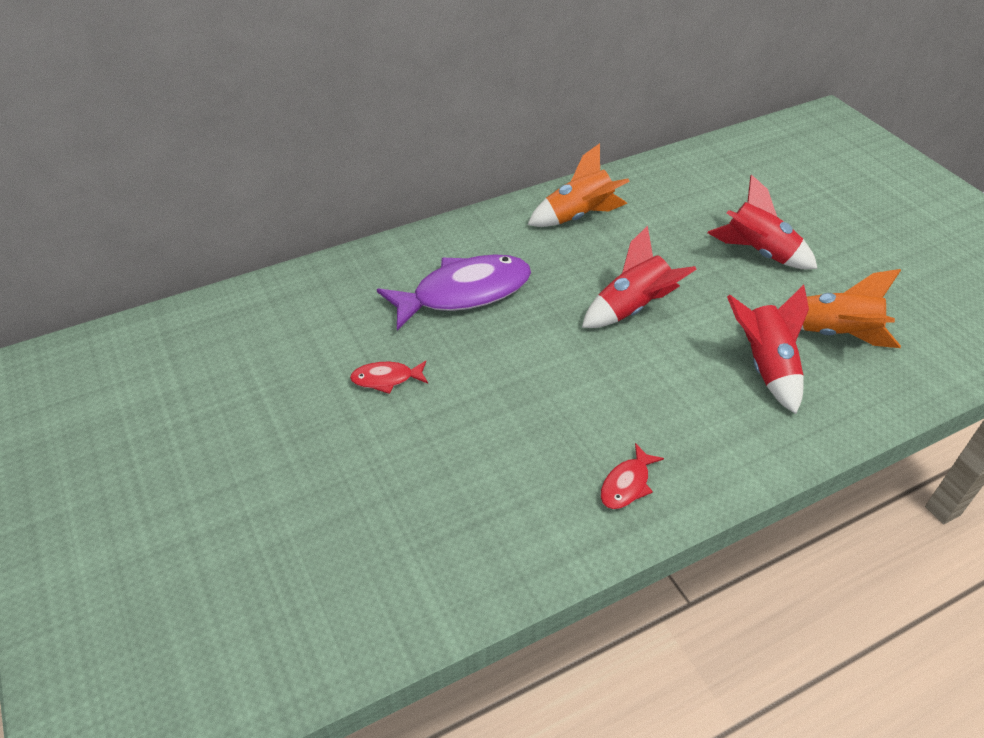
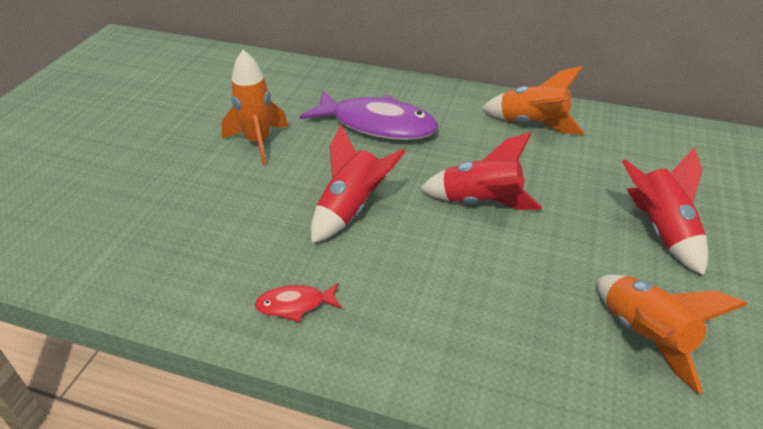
camera: 45 degrees right, 5 degrees down
(386, 379) = (258, 142): red fish -> orange rocket
(765, 367) = (531, 312): red rocket -> red rocket (351, 209)

